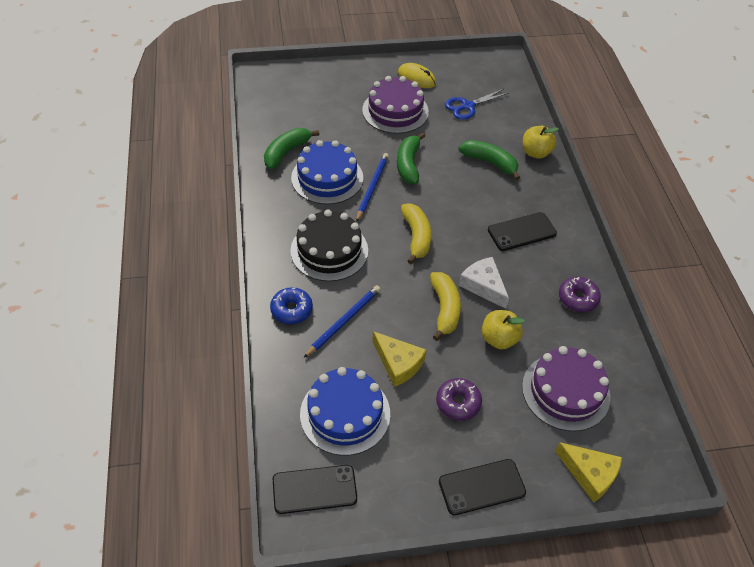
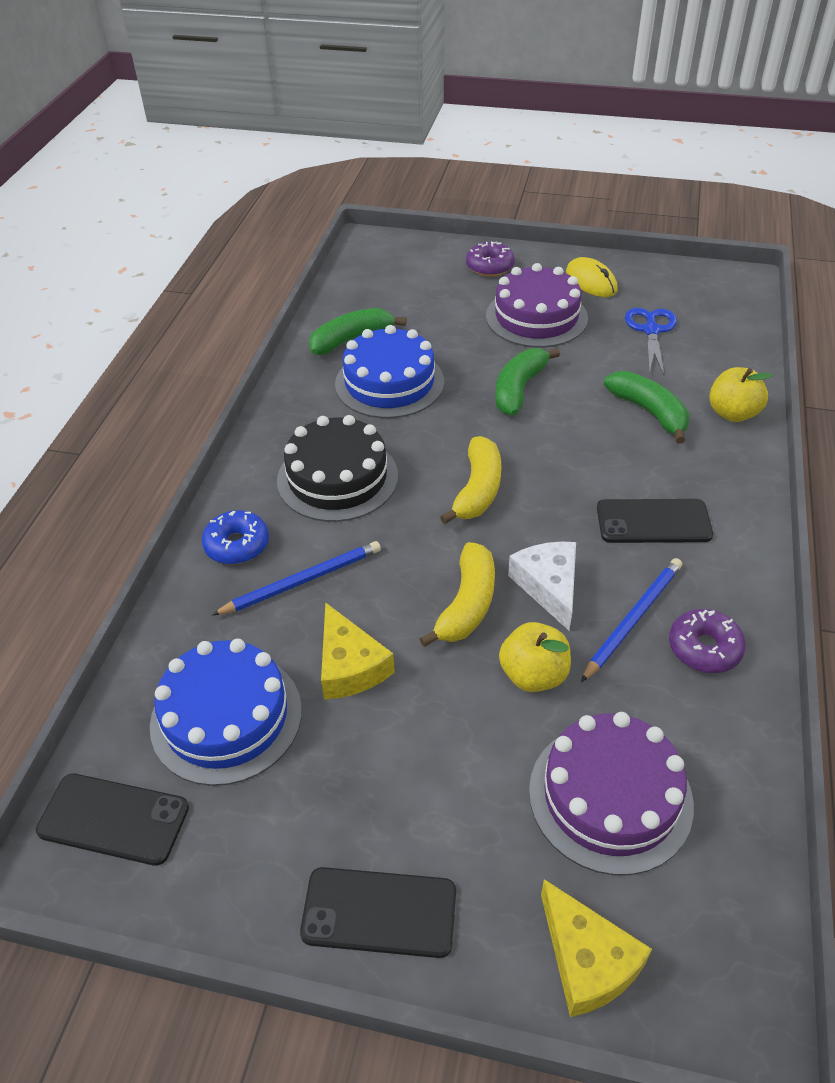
camera: 25 degrees right, 5 degrees down
(372, 187) = (448, 408): blue pencil -> blue pencil (633, 619)
(458, 403) = (412, 756): purple donut -> purple donut (489, 266)
(467, 106) = (651, 330): blue scissors -> blue scissors turned 105 degrees clockwise

